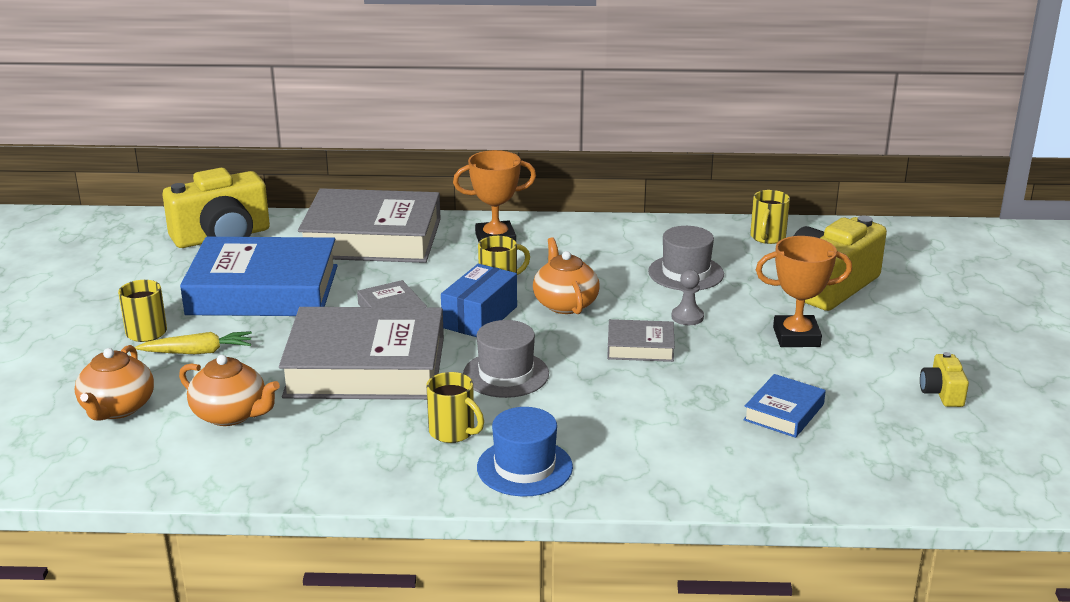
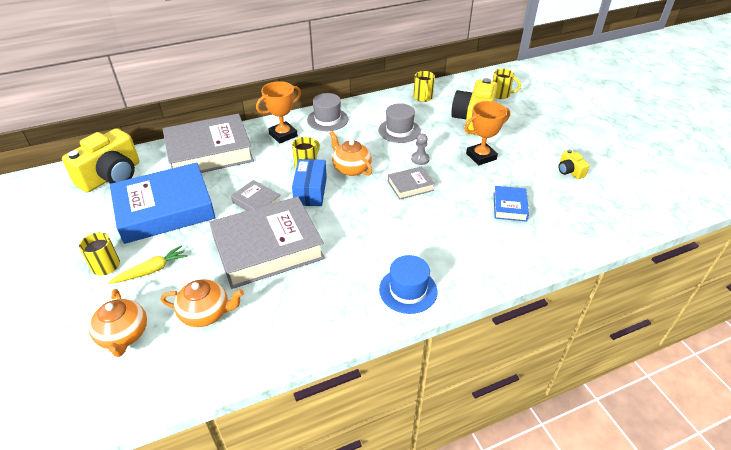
camera: 25 degrees left, 15 degrees up
(453, 432) = (351, 279): yellow mug -> yellow mug (501, 95)
(506, 374) = (352, 227): grey hat -> grey hat (327, 119)

